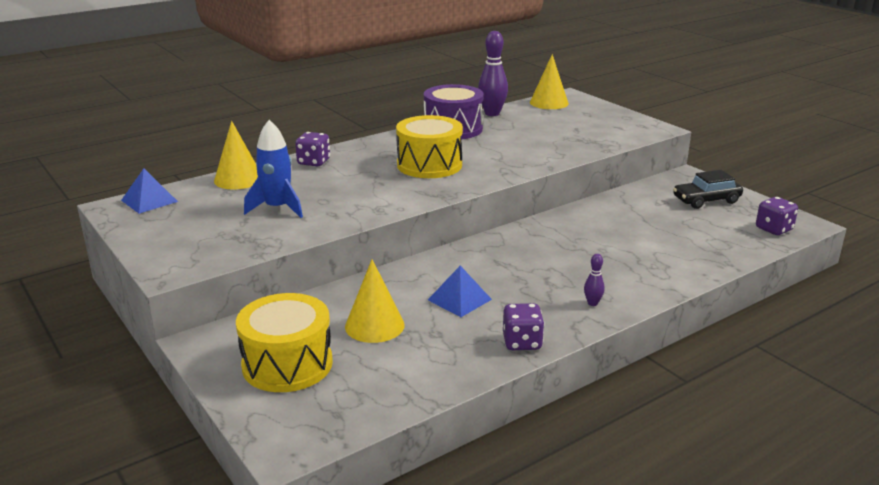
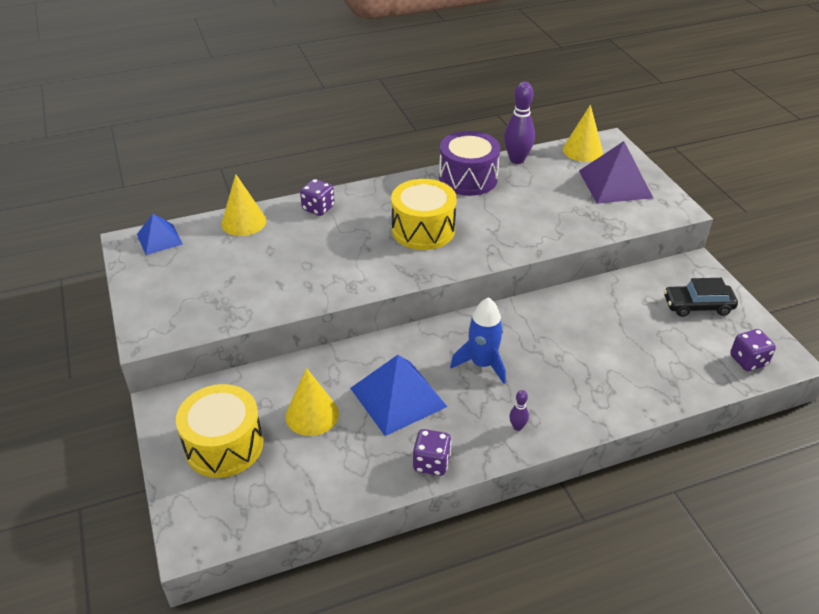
camera: 15 degrees right, 15 degrees up
(277, 208) = (263, 269): blue rocket -> blue rocket (482, 364)
(459, 299) = (398, 397): blue pyramid -> blue pyramid, size x1.69
(592, 119) = (615, 184): none -> purple pyramid

